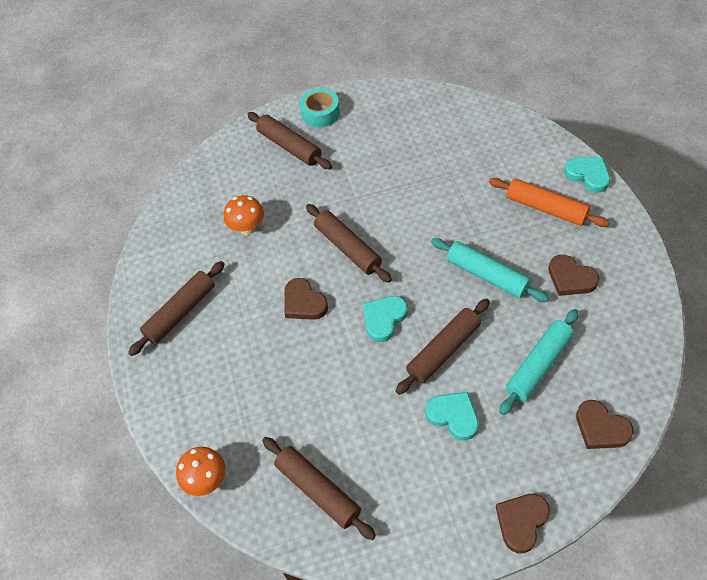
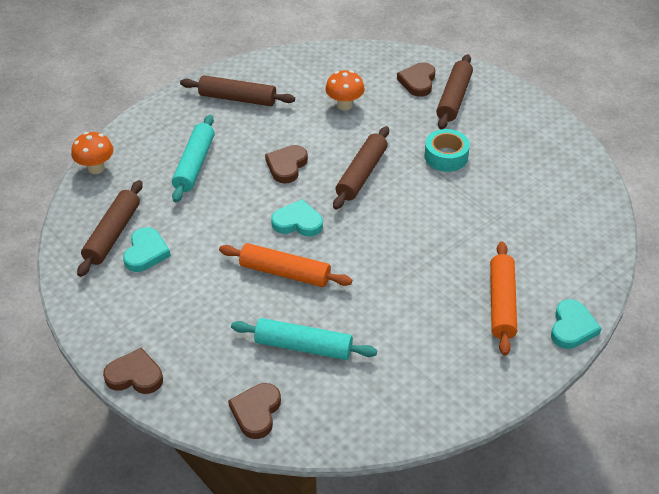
camera: 60 degrees right, 10 degrees down
(320, 113) = (509, 104): turquoise tape -> turquoise tape (446, 156)
(443, 350) = (285, 272): brown rolling pin -> orange rolling pin
(453, 416) = (219, 299): turquoise heart -> turquoise heart (146, 252)
(487, 275) = (387, 280): turquoise rolling pin -> turquoise rolling pin (194, 164)
(570, 278) = (422, 346): brown heart -> brown heart (418, 82)

